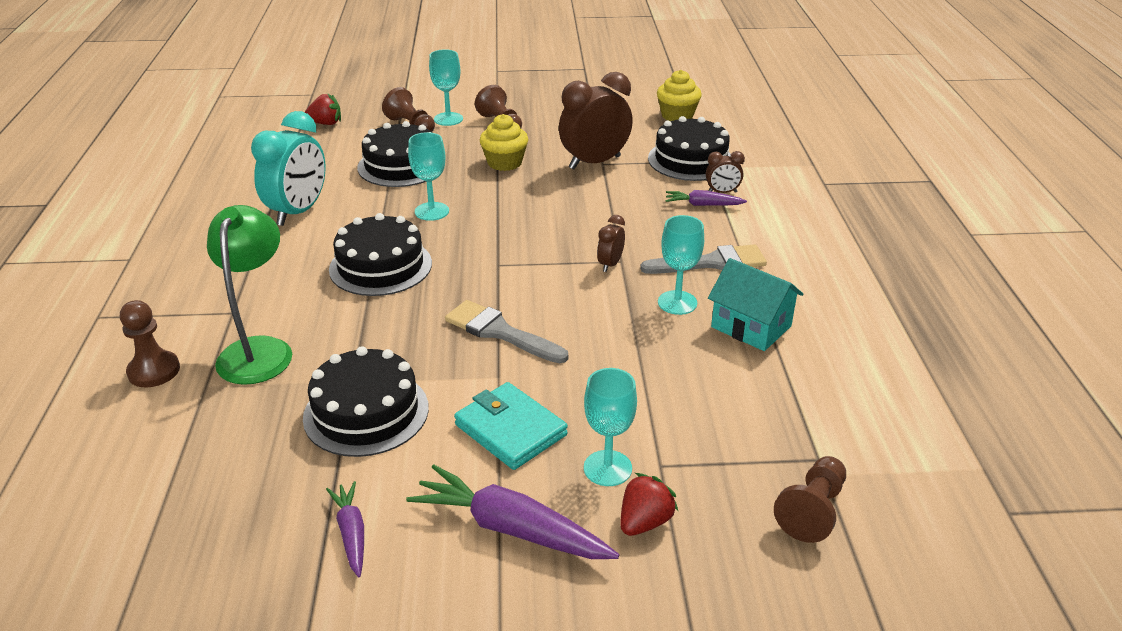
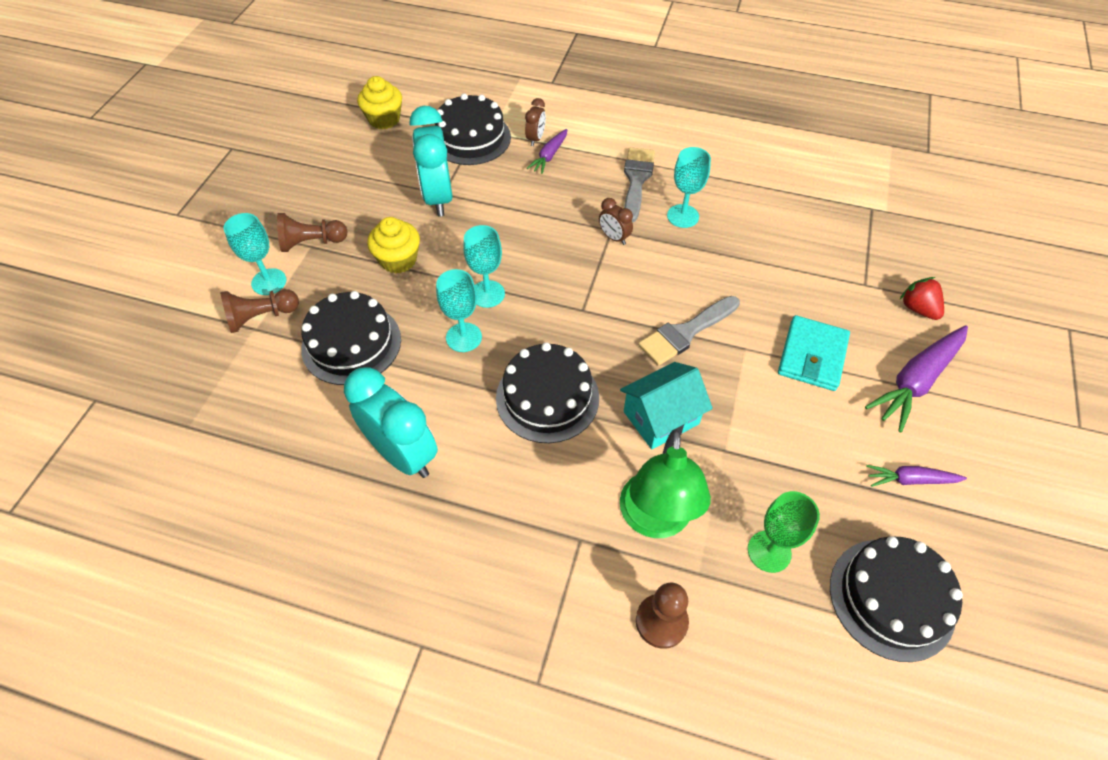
camera: 70 degrees left, 20 degrees up
(235, 428) = (769, 551): none -> green goblet
(259, 350) = (655, 520): green lamp -> green lamp turned 105 degrees counterclockwise
(326, 123) = (195, 397): red strawberry -> none
(366, 412) = (769, 447): black cake -> black cake (891, 598)
(510, 430) = (812, 356): turquoise wallet -> turquoise wallet turned 45 degrees counterclockwise
(594, 162) = (438, 198): brown clock -> turquoise clock
(607, 468) = (863, 312): turquoise goblet -> turquoise goblet (487, 294)
(751, 326) = (726, 188): turquoise house -> turquoise house (661, 418)
(812, 510) = (917, 228): brown pawn -> none

